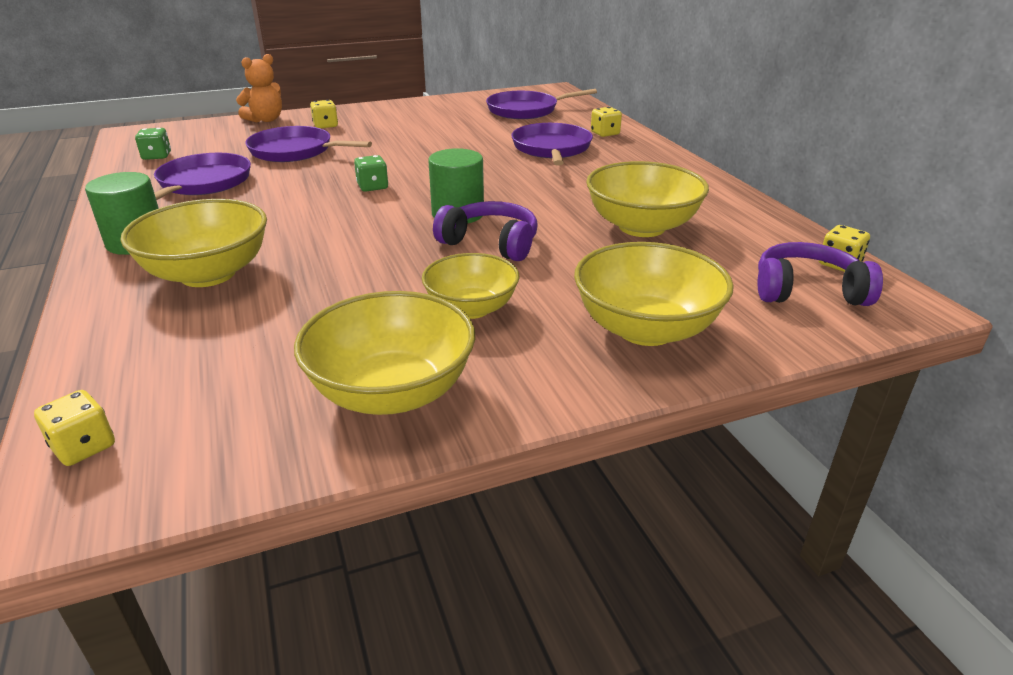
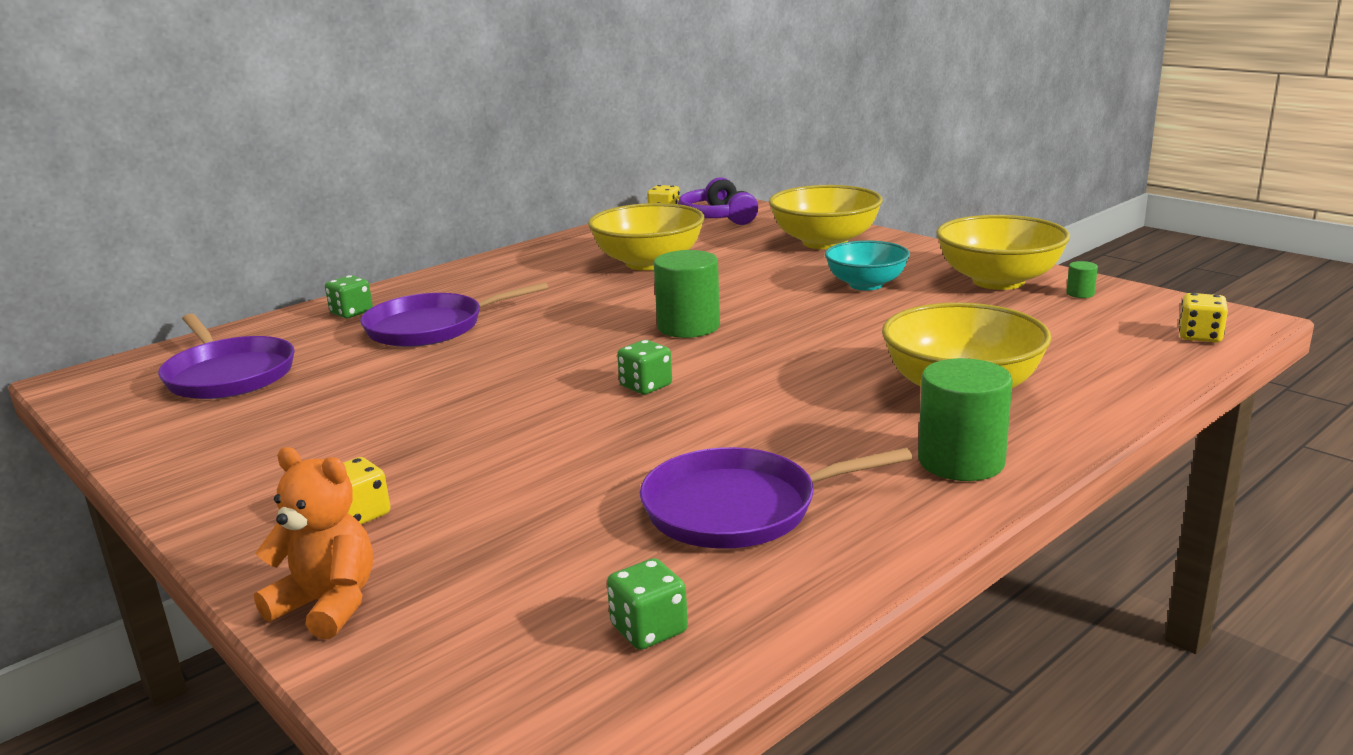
camera: 110 degrees left, 10 degrees down
(286, 432) = (1080, 294): none -> green cylinder
(295, 151) = (531, 489): purple pan -> none
(471, 308) = (866, 285): yellow bowl -> turquoise bowl
(491, 243) = (743, 301): purple headphones -> none
(605, 133) = (351, 313): yellow dice -> green dice

